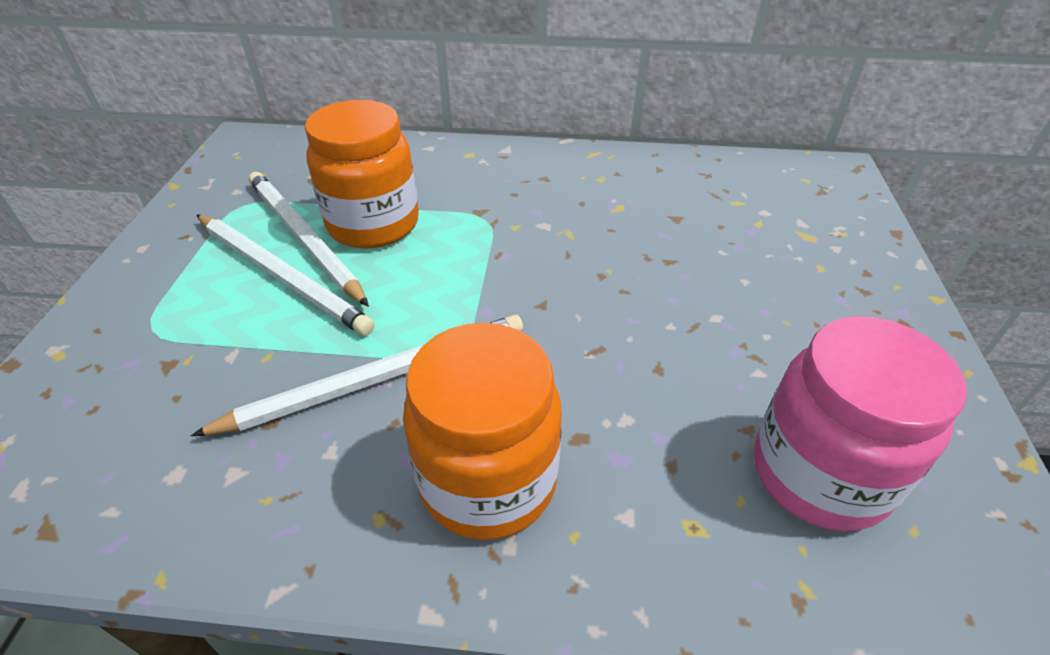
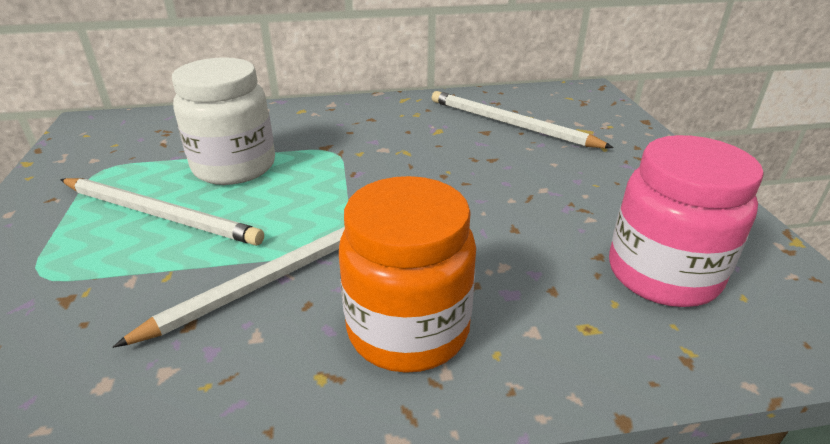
camera: 15 degrees left, 10 degrees down
(304, 238) = (172, 184): white pencil -> white pencil (510, 124)
(373, 224) = (234, 167): orange jar -> white jar

